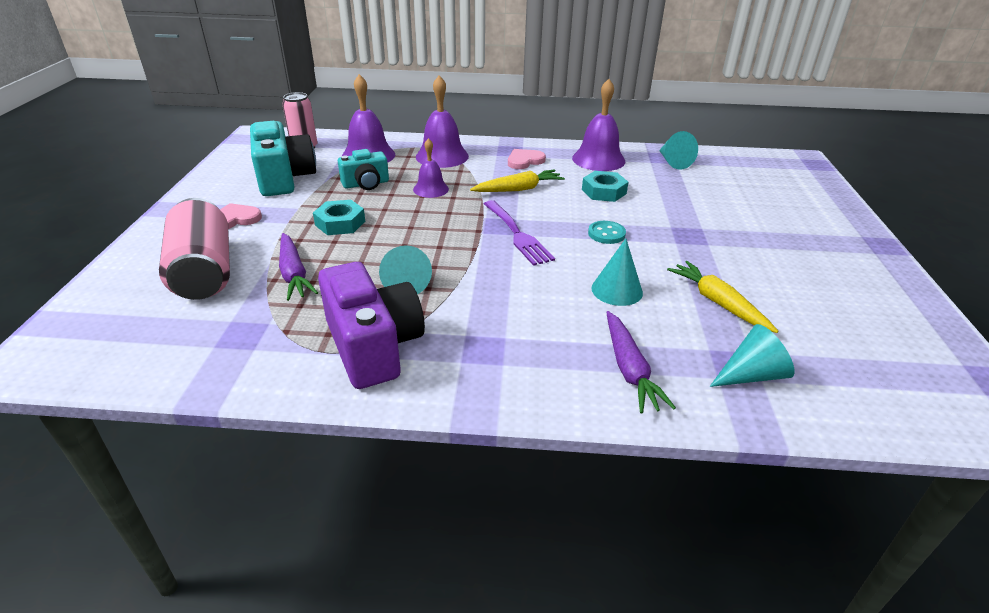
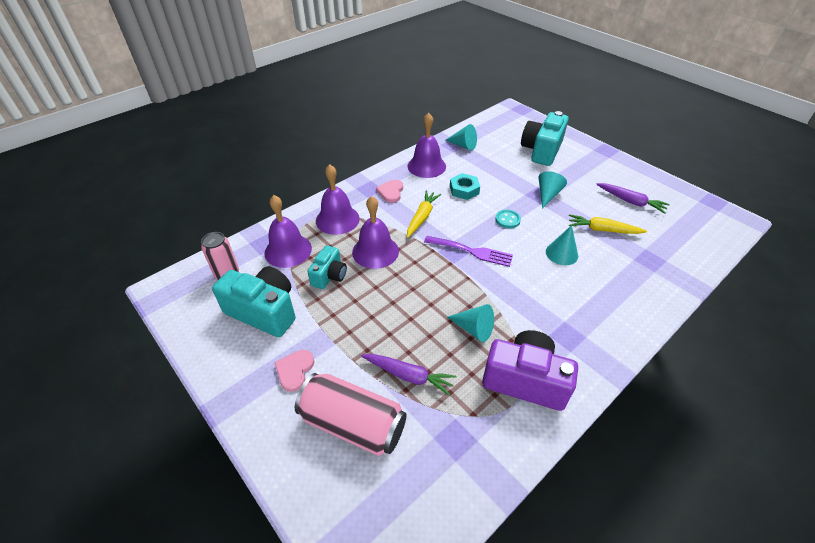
camera: 45 degrees left, 10 degrees up
(340, 223) = (368, 318): turquoise nut -> none
(431, 189) = (375, 251): purple bell -> purple bell, size x1.65
(629, 369) = (627, 295): purple carrot -> purple carrot (630, 201)
(751, 375) = (661, 261): turquoise cone -> turquoise cone (547, 195)
(773, 205) = (541, 150): none -> turquoise camera

